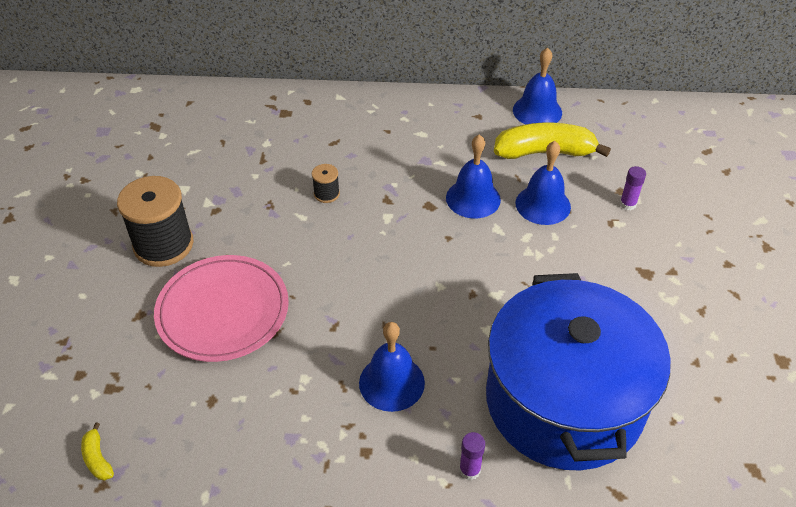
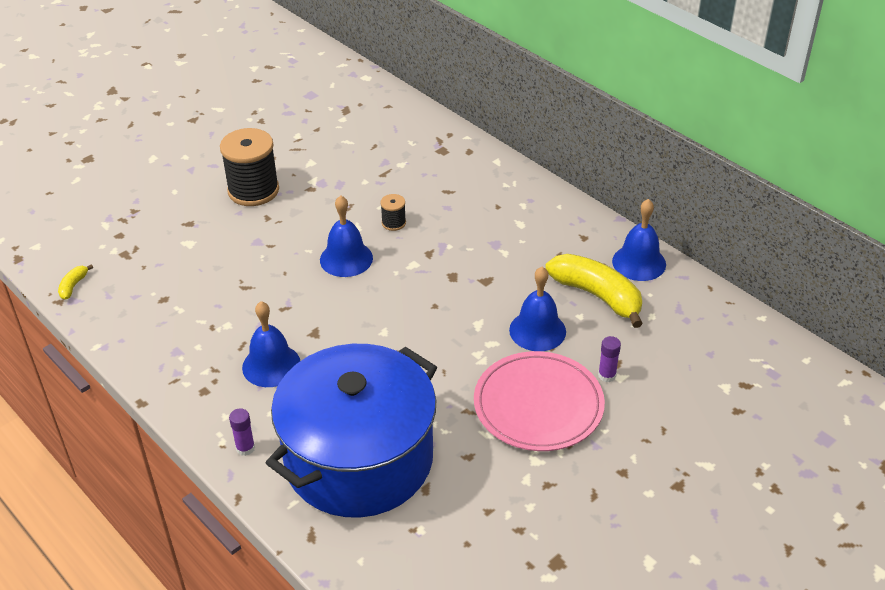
camera: 45 degrees right, 5 degrees down
(223, 311) = (234, 253): pink plate -> pink plate (538, 405)
(473, 198) = (491, 292): blue bell -> blue bell (346, 259)

